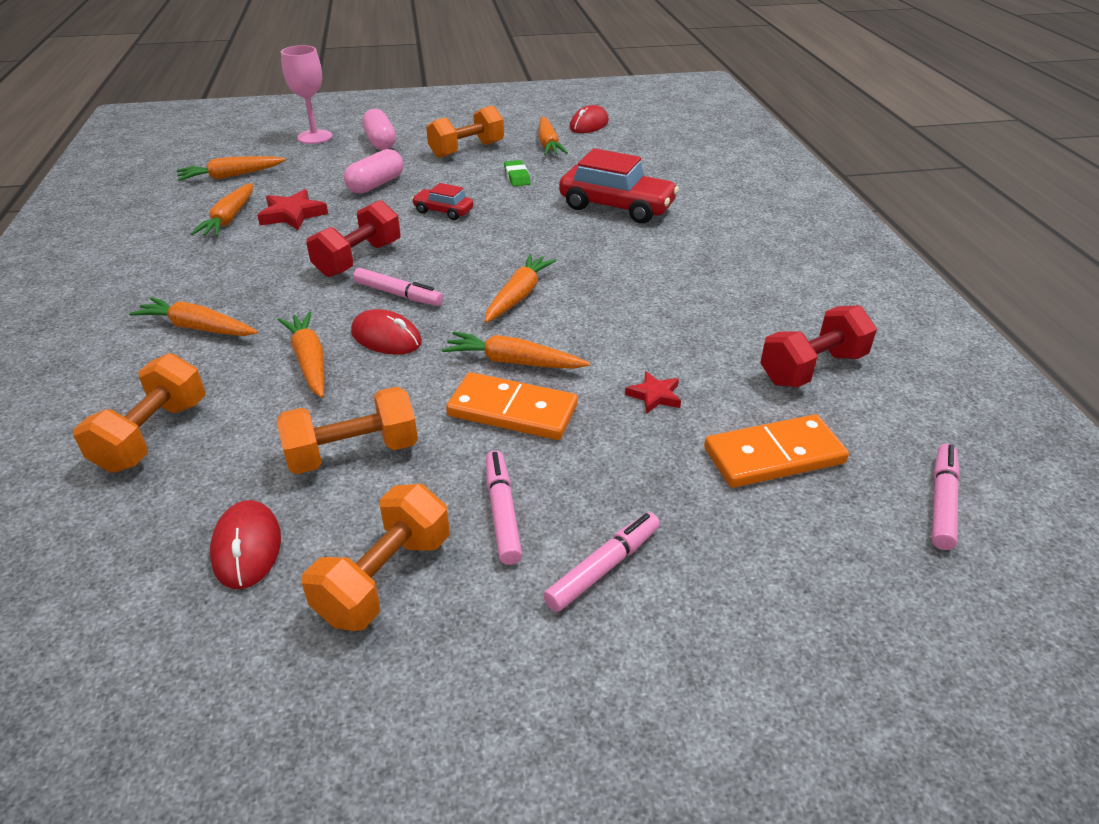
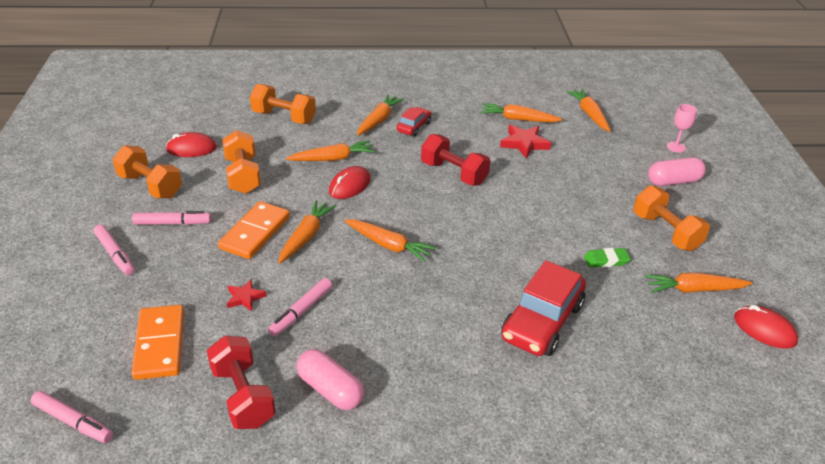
camera: 95 degrees right, 0 degrees up
(315, 137) = (676, 147): pink goblet -> pink goblet, size x0.61
(376, 185) = (580, 180): pink capsule -> pink capsule (330, 389)
(398, 294) = (402, 190): pink marker -> pink marker (301, 311)
(443, 211) = (530, 214): red car -> red car (414, 127)

